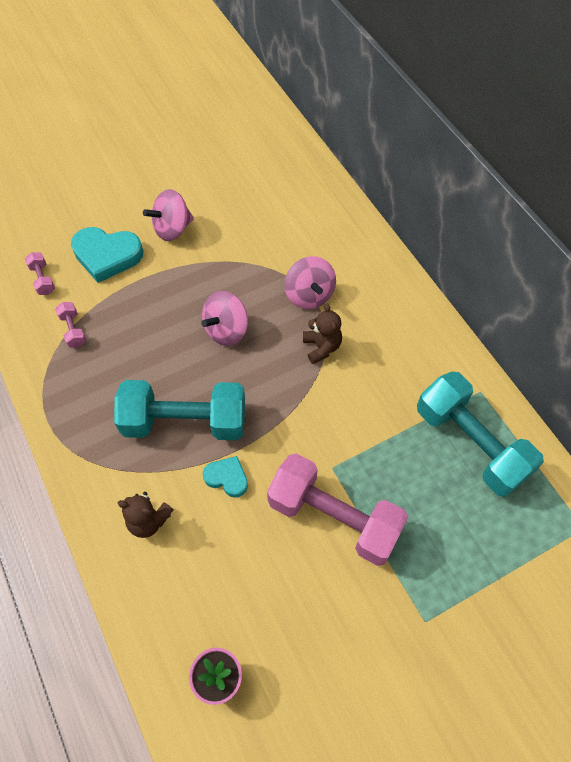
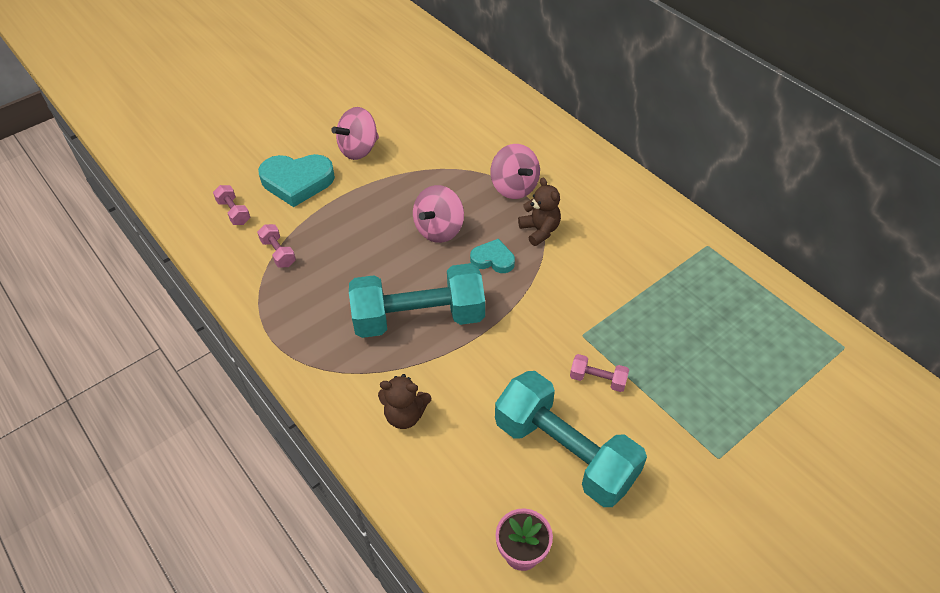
camera: 10 degrees left, 10 degrees down
(227, 478) = (477, 361): turquoise heart -> turquoise heart (493, 259)
(334, 518) = (597, 379): pink dumbbell -> pink dumbbell, size x0.40
(470, 444) = (712, 292): turquoise dumbbell -> turquoise dumbbell (565, 452)

